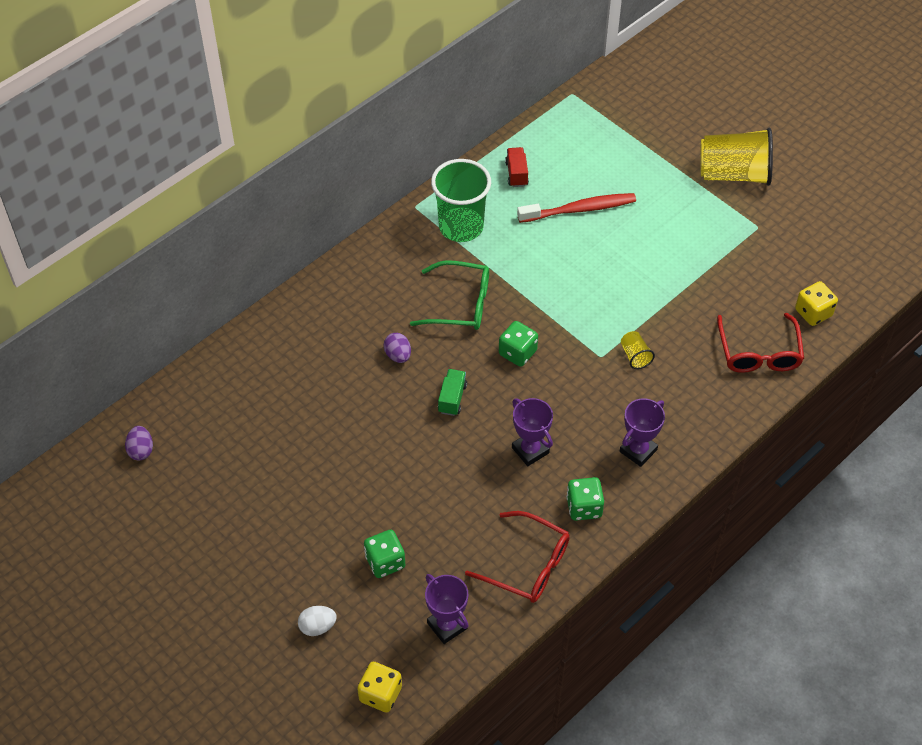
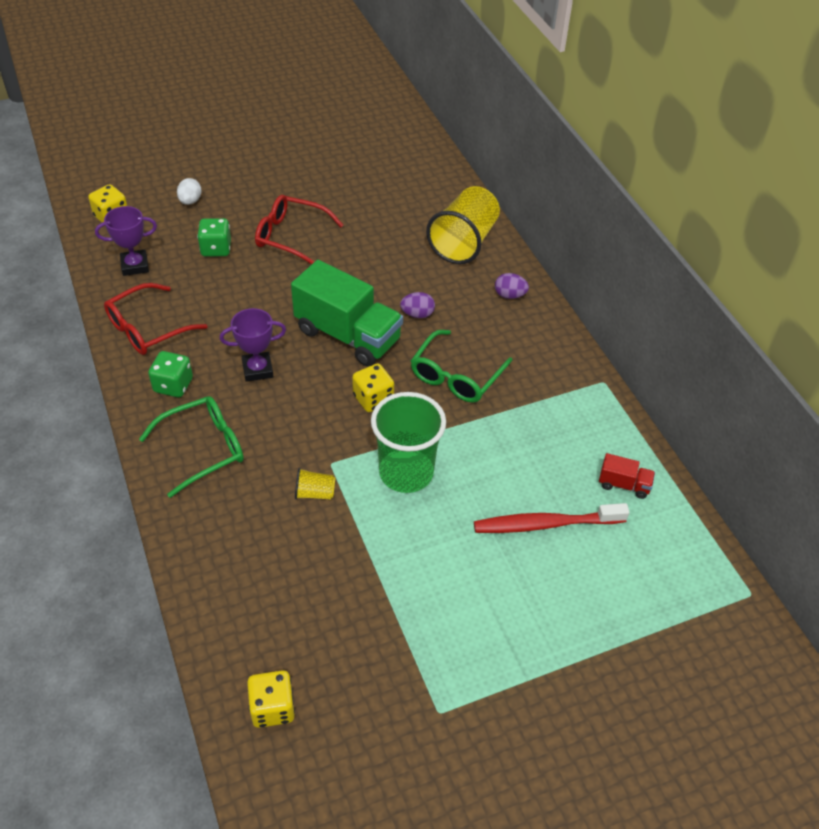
camera: 110 degrees right, 5 degrees down
(141, 450) = (405, 153): purple egg -> purple egg (509, 295)
(452, 398) = (348, 335): green truck -> green truck, size x2.29
(461, 227) = (560, 409): green cup -> green cup (406, 473)
(517, 353) = (373, 399): green dice -> yellow dice
(579, 209) = (545, 524): red toothbrush -> red toothbrush turned 75 degrees clockwise
(638, 450) = (203, 449): purple trophy -> green glasses
(734, 174) = (544, 729): yellow cup -> yellow cup (464, 242)
(759, 352) = (251, 615): red glasses -> red glasses (291, 237)

